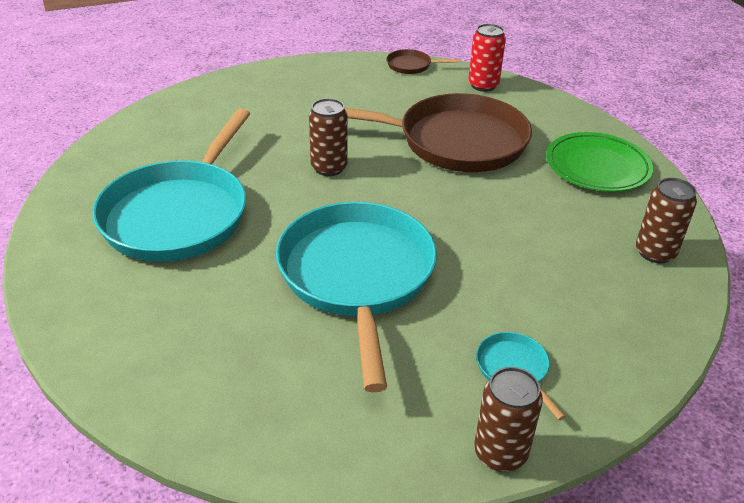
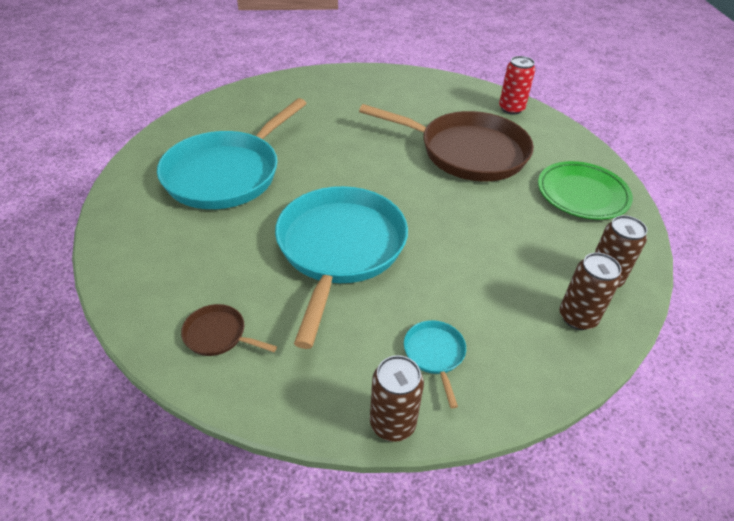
camera: 15 degrees right, 5 degrees up
(329, 168) = (355, 157): brown can -> brown can (577, 317)
(411, 66) = (458, 84): brown pan -> brown pan (218, 335)

